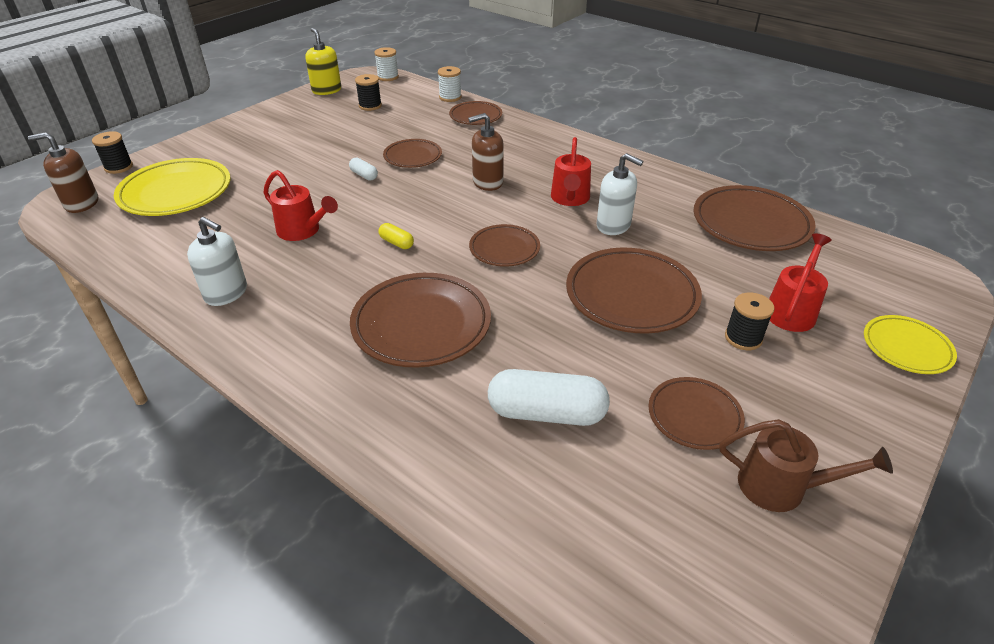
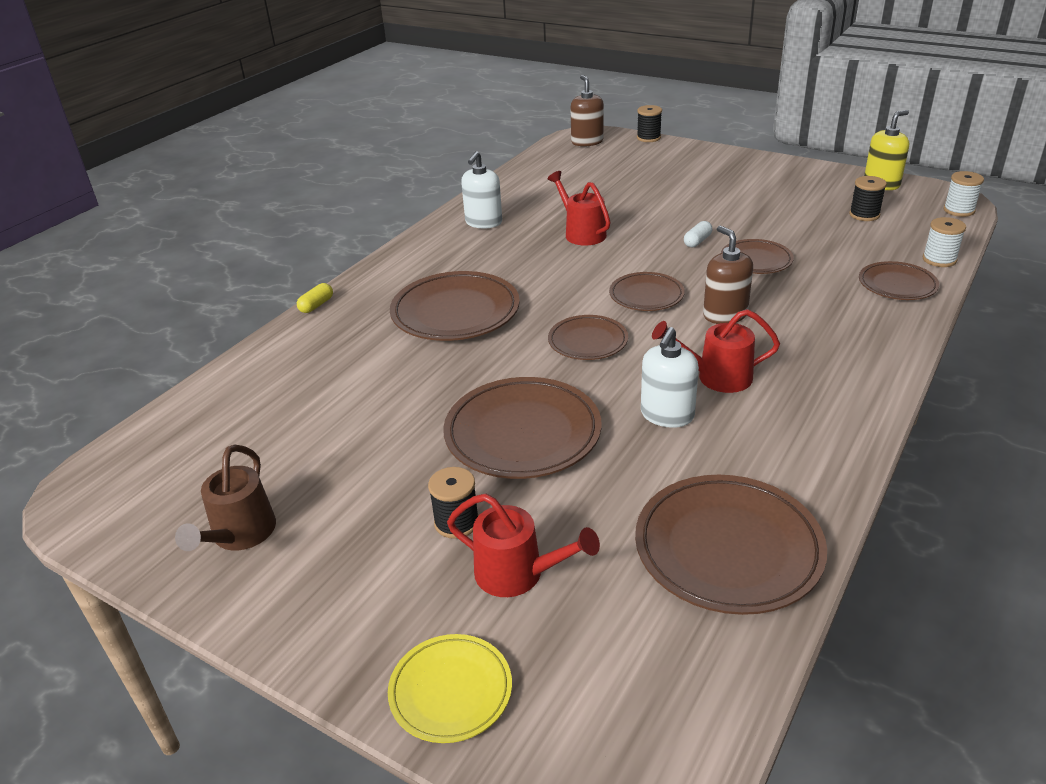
camera: 85 degrees right, 5 degrees down
(176, 192) = (619, 168): yellow plate -> none
(303, 231) = (581, 233): red watering can -> red watering can turned 120 degrees clockwise
(396, 243) = (578, 280): yellow capsule -> yellow capsule (316, 305)
(546, 413) = (344, 390): white capsule -> none
(694, 416) = (334, 479): brown plate -> brown plate (646, 295)

